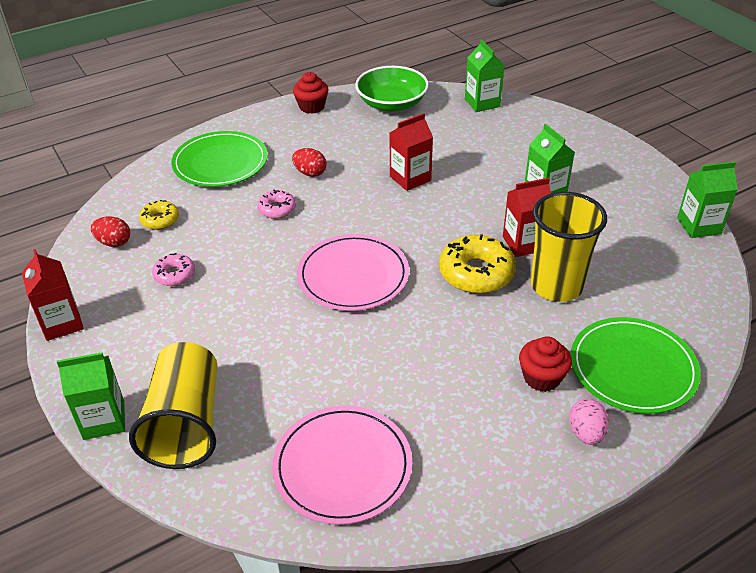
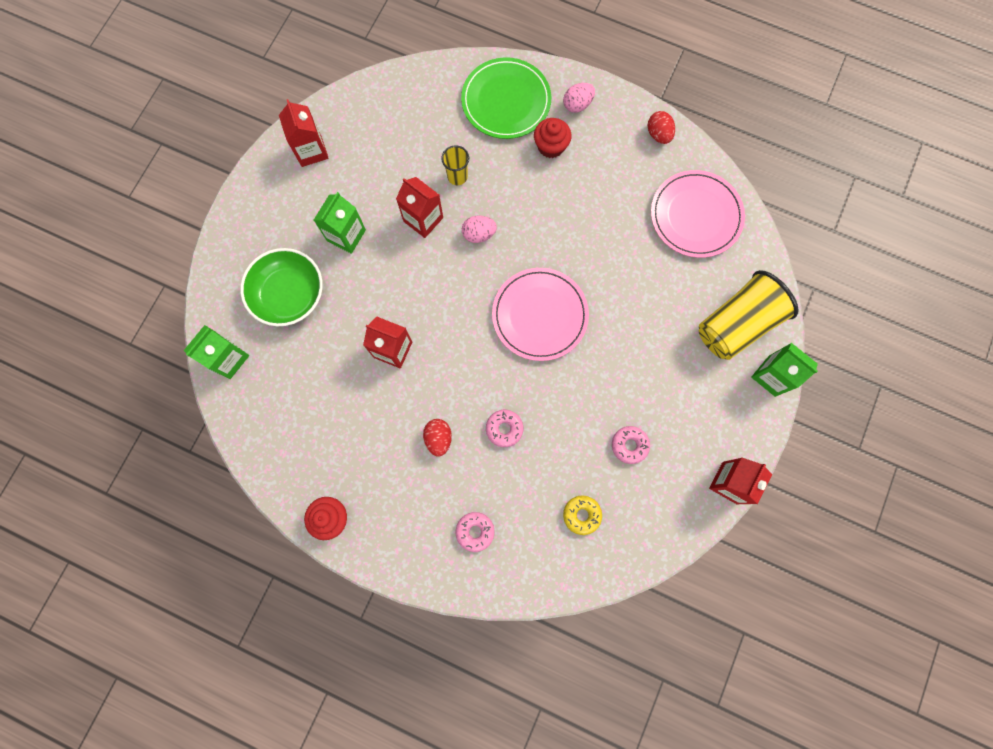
camera: 125 degrees left, 35 degrees up
(114, 242) = (631, 527): red egg -> red egg (658, 134)
(220, 163) = (475, 531): green plate -> pink donut
(392, 103) = (279, 443): green bowl -> green bowl (289, 294)
(476, 273) = (479, 234): yellow donut -> pink egg
(556, 286) = (457, 176): yellow cup -> yellow cup, size x0.48
(656, 204) = (311, 151): none -> red carton
(699, 226) = (323, 113): green carton -> none

